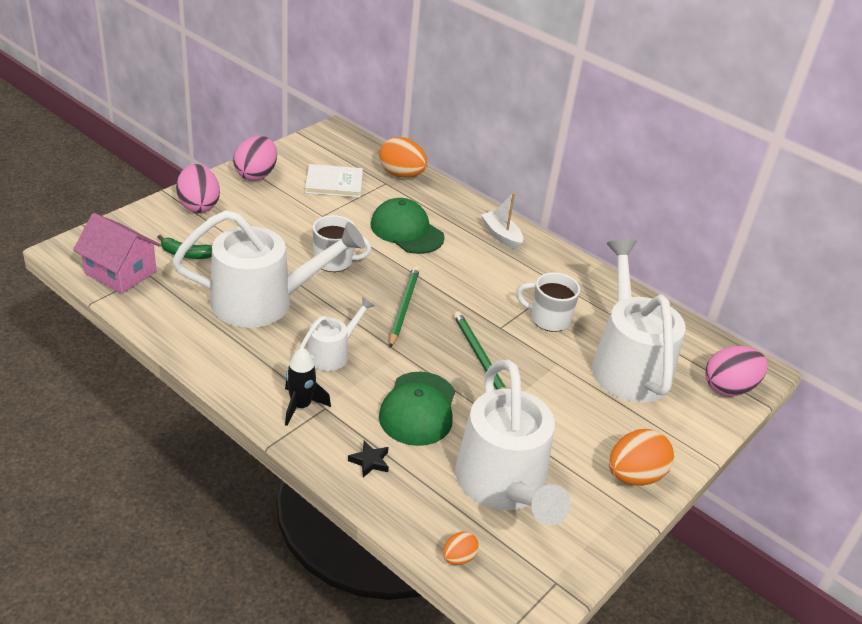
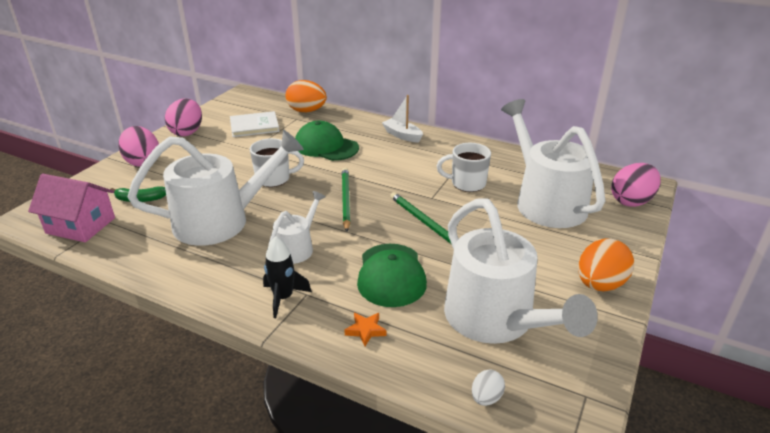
camera: 10 degrees left, 5 degrees down
(370, 461) = (365, 330): black star -> orange star
(458, 558) = (486, 398): orange egg -> white egg

